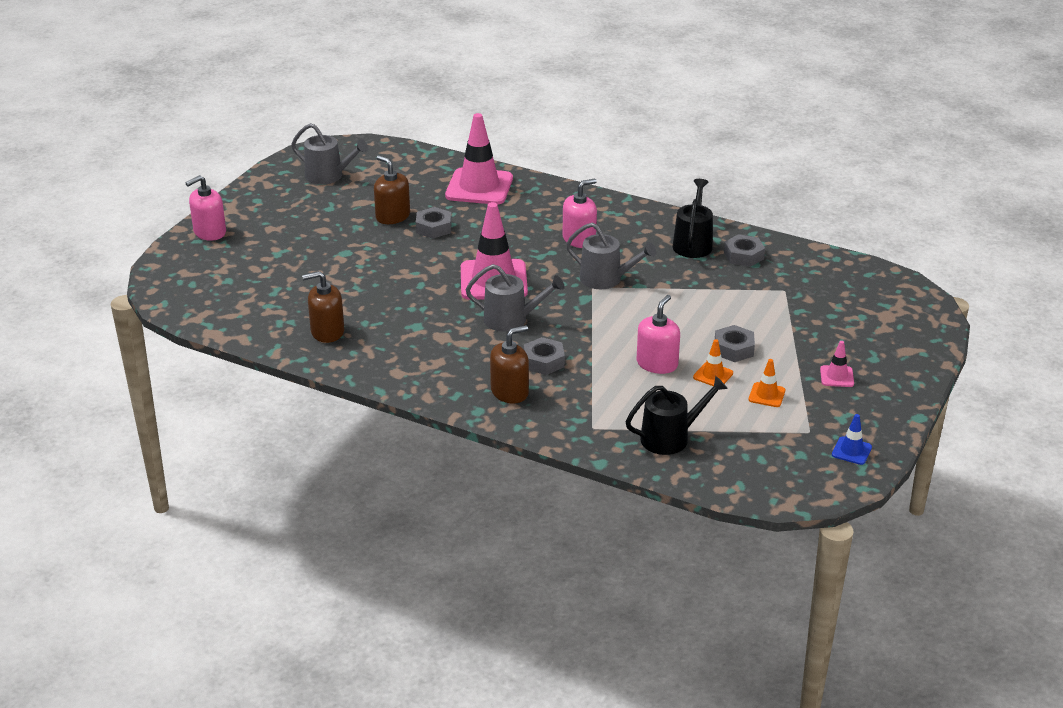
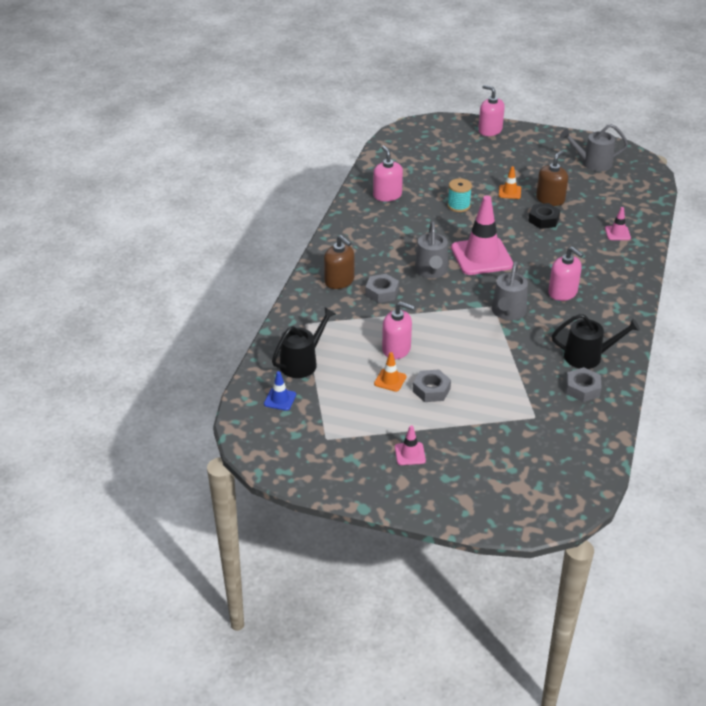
camera: 80 degrees right, 5 degrees up
(327, 332) = (387, 195): brown soap dispenser -> pink soap dispenser
(328, 176) = (593, 163): grey watering can -> grey watering can turned 75 degrees clockwise
(378, 281) = (458, 206): none -> turquoise spool
(434, 228) = (543, 220): grey nut -> black nut
(479, 187) = (617, 233): pink traffic cone -> pink traffic cone, size x0.45
(670, 438) = (302, 363): black watering can -> black watering can turned 105 degrees counterclockwise
(766, 395) = (371, 412): orange traffic cone -> orange traffic cone (509, 192)
(851, 451) = (306, 464): blue traffic cone -> blue traffic cone (280, 399)

